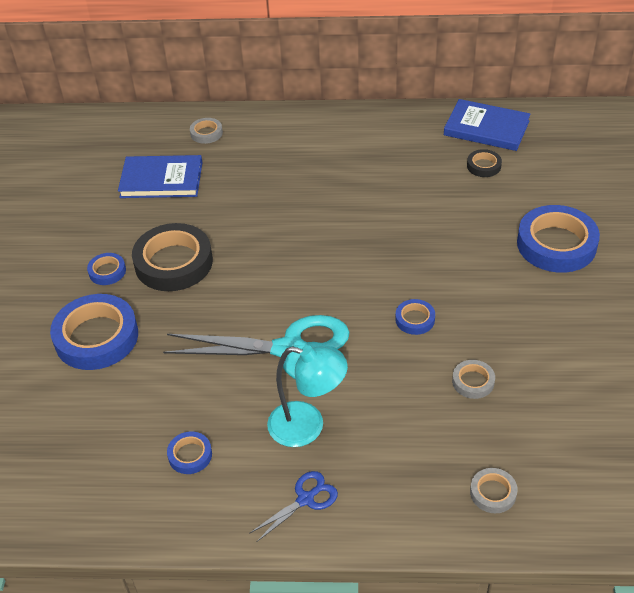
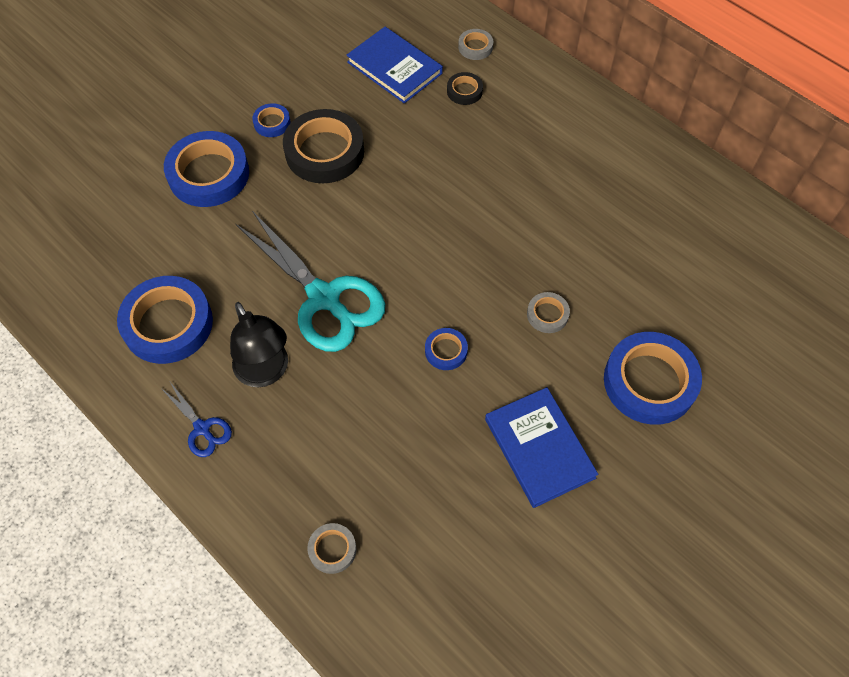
camera: 40 degrees right, 15 degrees up
(190, 455) = (168, 324): blue tape -> blue tape, size x2.12
(305, 499) = (202, 428): blue scissors -> blue scissors turned 45 degrees clockwise
(307, 427) = (266, 372): turquoise lamp -> black lamp
(473, 381) = (427, 445): grey tape -> grey tape (547, 314)
(483, 166) = (676, 253): black tape -> black tape (464, 91)
(486, 128) = (726, 216): blue book -> blue book (539, 448)

